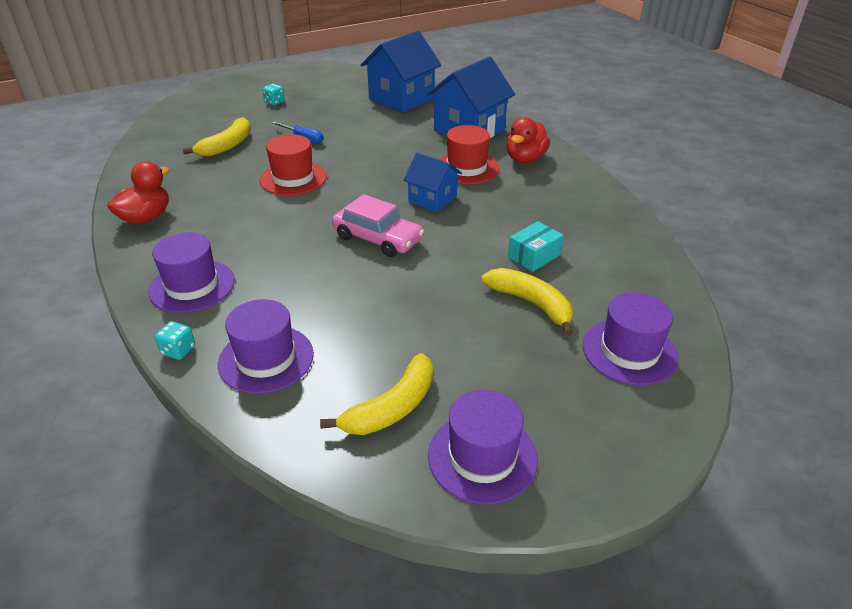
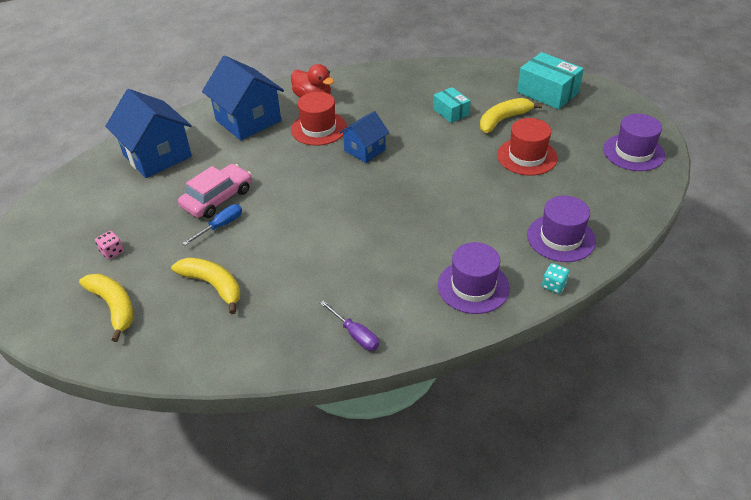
camera: 80 degrees left, 5 degrees up
(146, 218) = (355, 334): red duck -> purple screwdriver
(274, 102) = (112, 252): turquoise dice -> pink dice
(293, 178) = (305, 231): red hat -> red hat (527, 156)
(378, 238) = (418, 181): pink car -> pink car (217, 198)
(392, 407) = (601, 182): yellow banana -> yellow banana (114, 307)
(629, 351) = (547, 92): purple hat -> turquoise box

